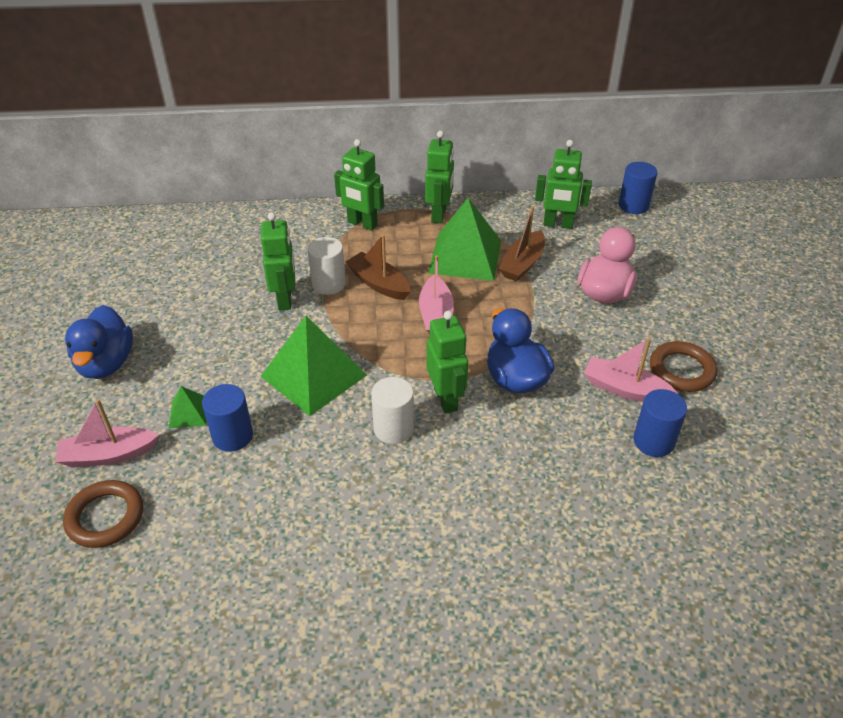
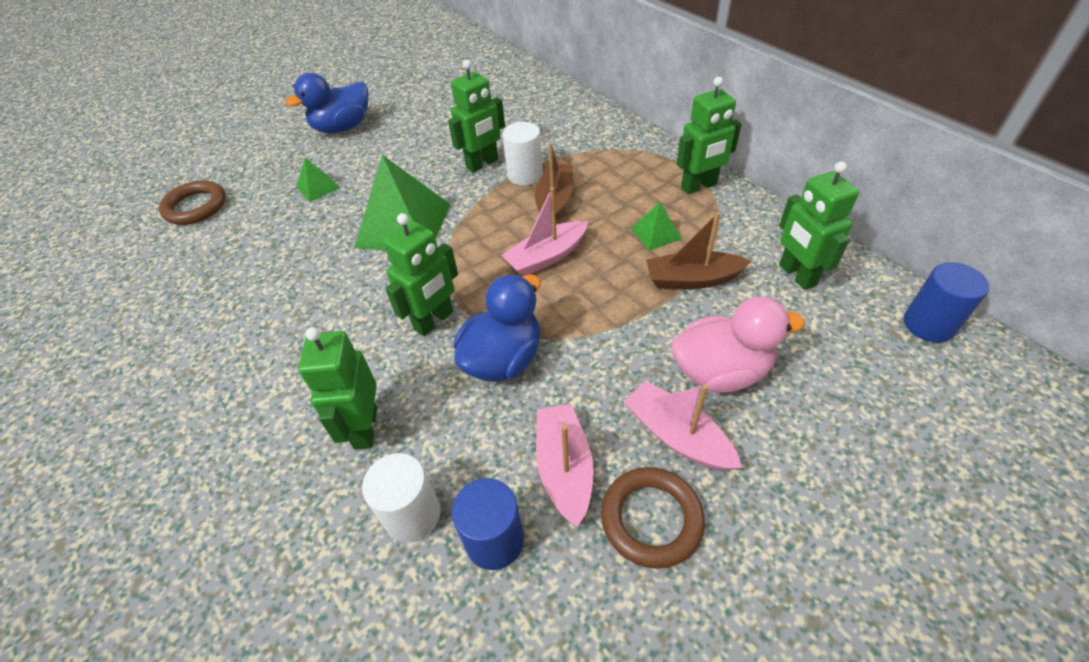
camera: 60 degrees right, 5 degrees up
(108, 455) = (254, 177): pink boat -> pink boat (677, 436)
(232, 436) = (306, 220): blue cylinder -> none
(362, 224) = (626, 151): green robot -> green robot (365, 428)
(393, 429) = (371, 304): white cylinder -> white cylinder (412, 514)
(465, 256) = (655, 233): green pyramid -> green pyramid, size x0.47

